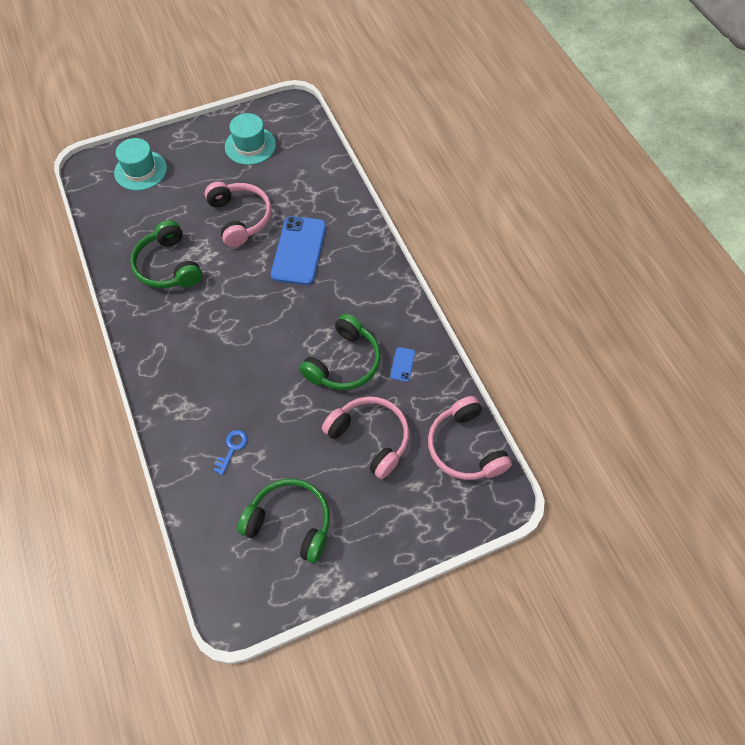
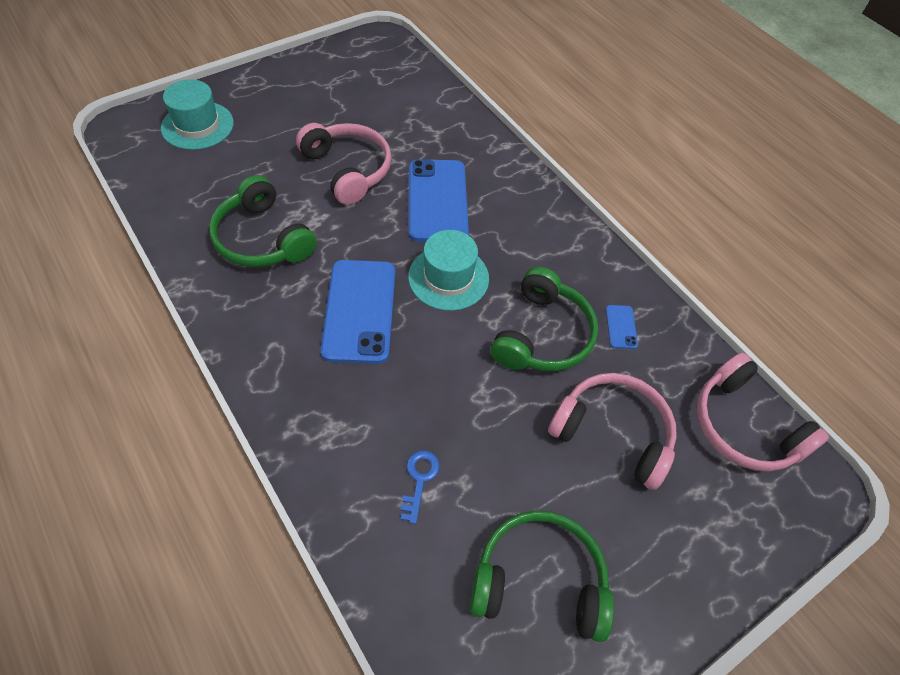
camera: 15 degrees left, 5 degrees down
(222, 328) = (360, 311): none -> blue phone
(250, 146) = (338, 86): turquoise hat -> turquoise hat (448, 277)

